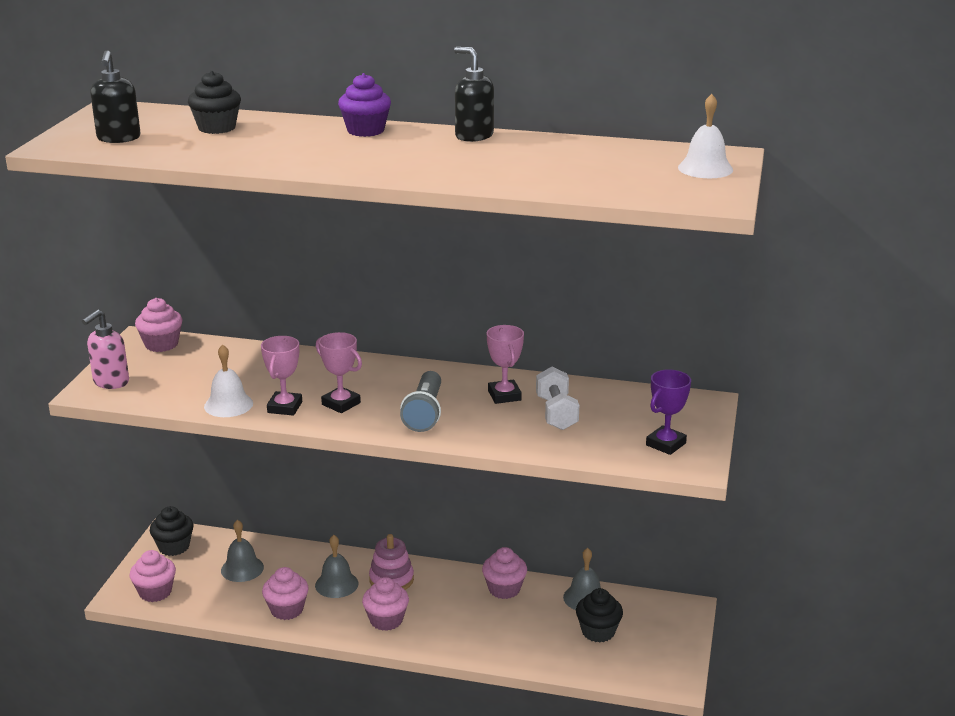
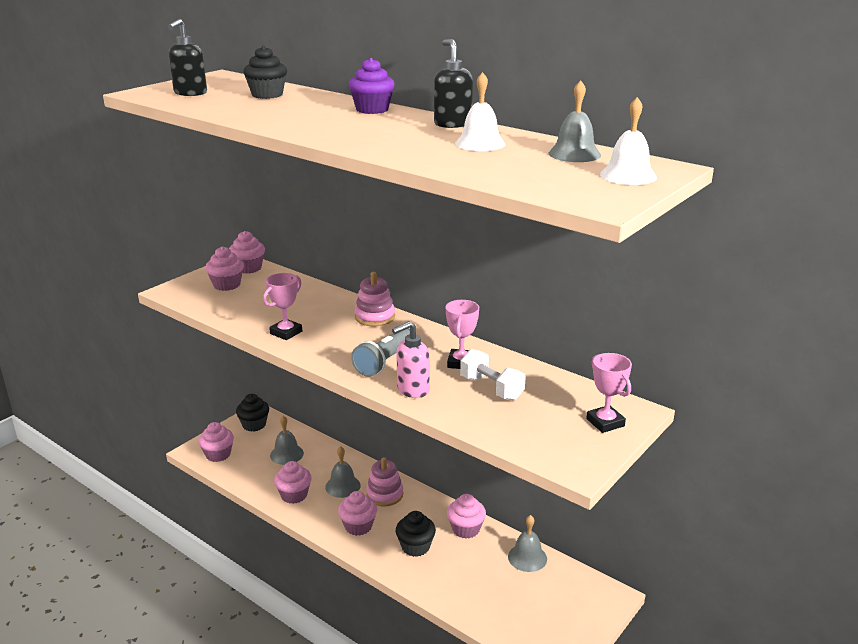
camera: 25 degrees right, 0 degrees up
(110, 382) = (189, 287): pink soap dispenser -> pink soap dispenser (412, 390)
(155, 369) = (227, 285): none -> pink cupcake
(228, 405) = (249, 321): white bell -> white bell (480, 143)
(341, 404) = (329, 339): pink trophy -> pink trophy (605, 422)
(369, 369) = (375, 317): none -> pink stacking toy
(556, 413) = (491, 388): white dumbbell -> white dumbbell turned 60 degrees counterclockwise
(598, 631) = (519, 591): black cupcake -> black cupcake (415, 547)
(632, 153) = (574, 154): none -> grey bell
(665, 444) = (566, 440): purple trophy -> none

